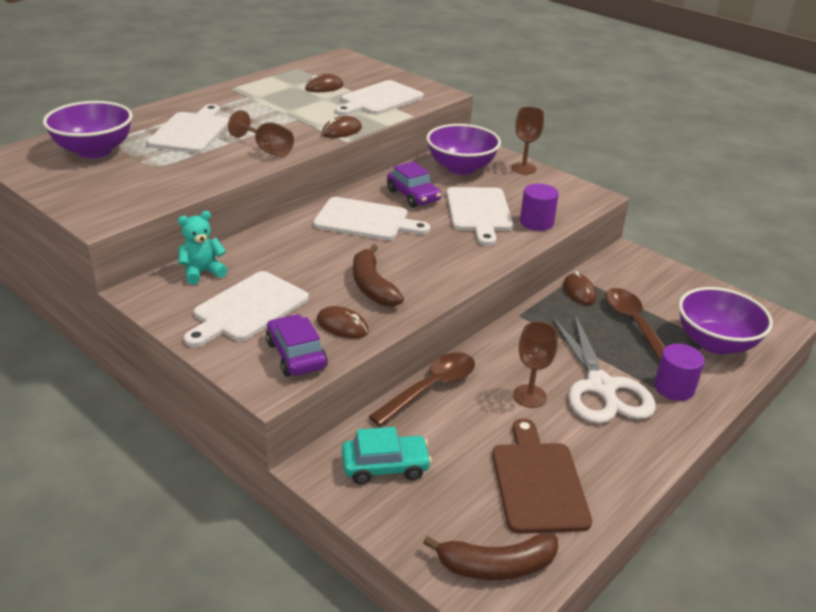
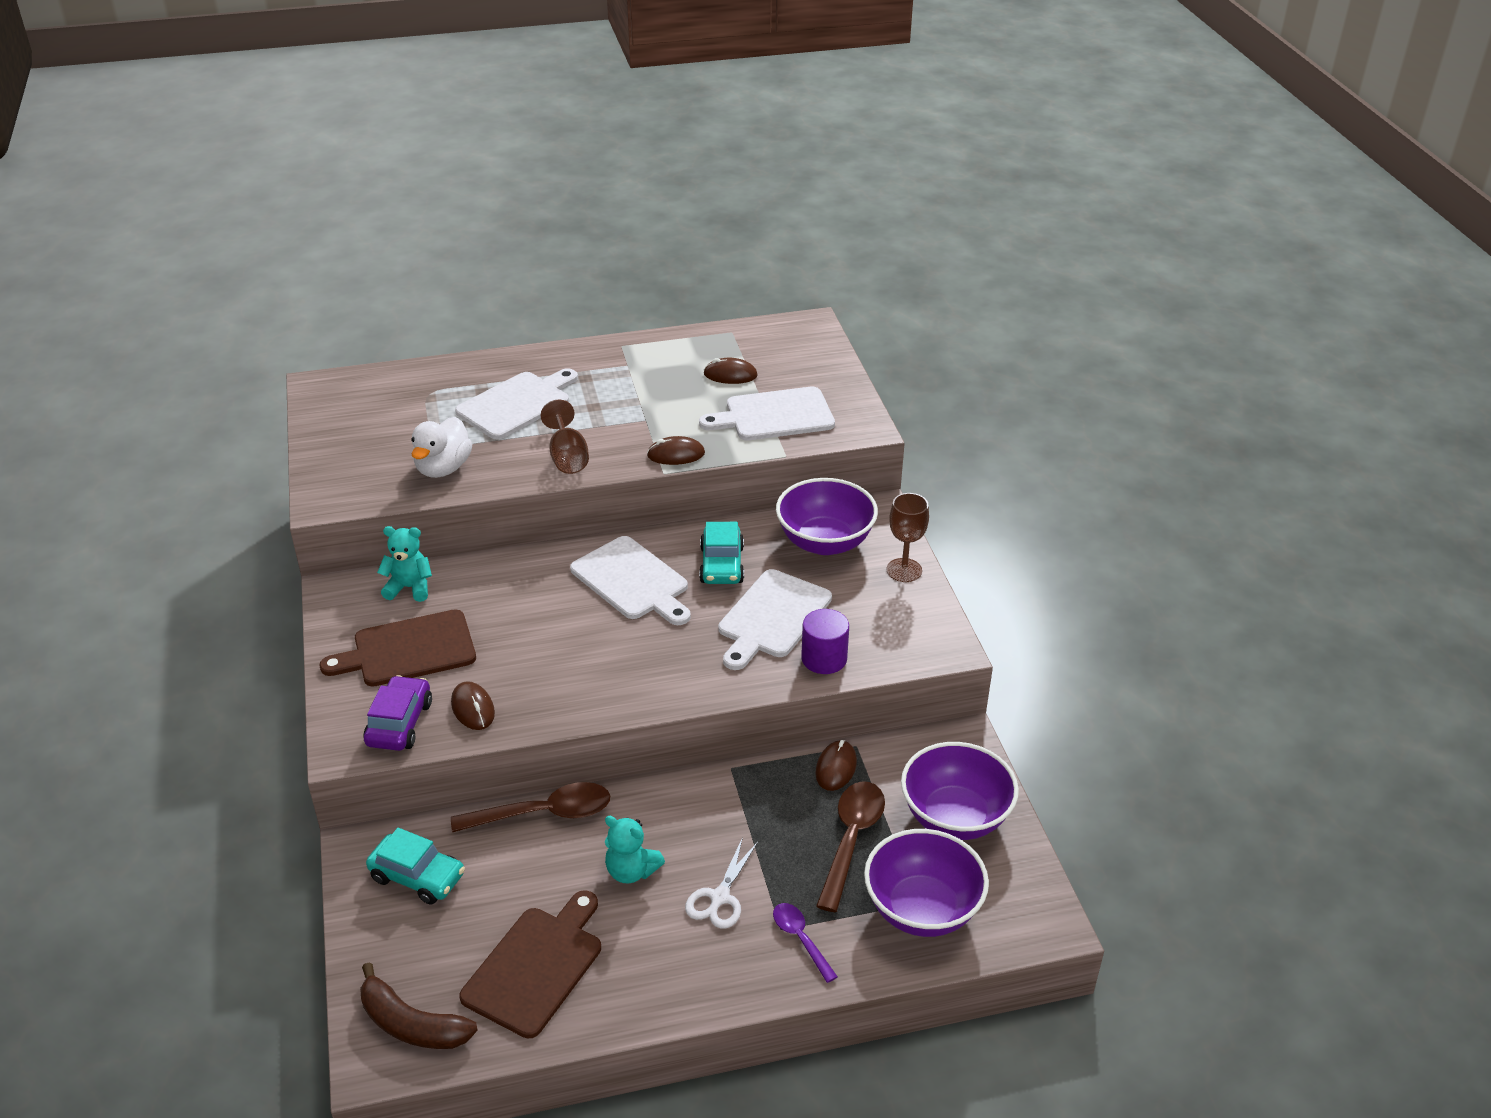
camera: 35 degrees right, 5 degrees up
(94, 151) = (400, 403): purple bowl -> purple bowl (955, 817)
(178, 177) = (443, 468): none -> white duck
(247, 309) = (408, 650): white cutting board -> brown cutting board
(372, 286) = (550, 672): brown banana -> none
(413, 196) = (722, 565): purple car -> turquoise car
(529, 396) = (631, 871): brown goblet -> turquoise teddy bear
(601, 387) = (720, 897): white scissors -> white scissors, size x0.53
(674, 388) = (800, 939): purple cylinder -> purple spoon

